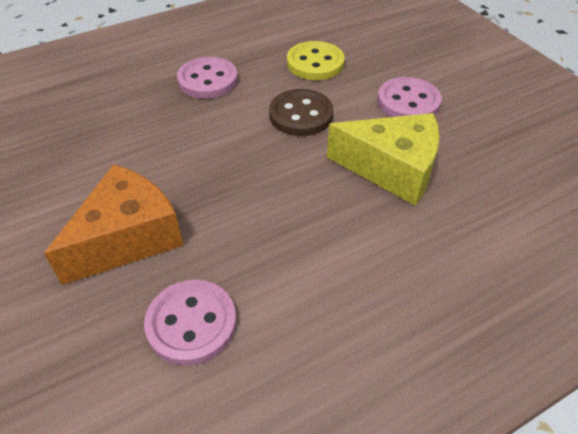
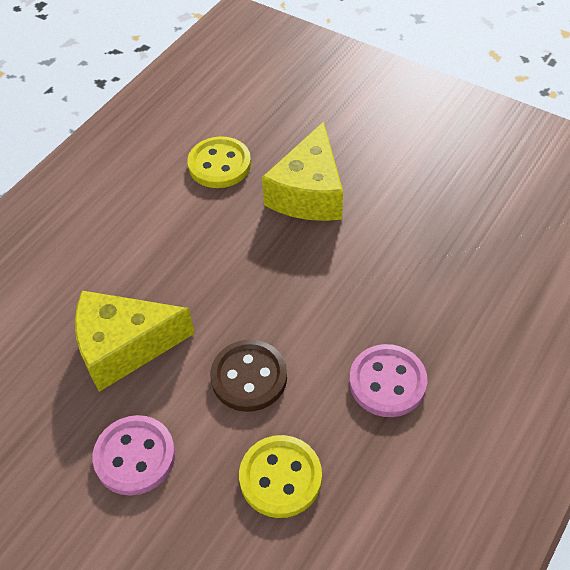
camera: 155 degrees right, 5 degrees up
(128, 238) = (308, 193): orange cheese -> yellow cheese
(191, 323) = (219, 164): pink button -> yellow button

